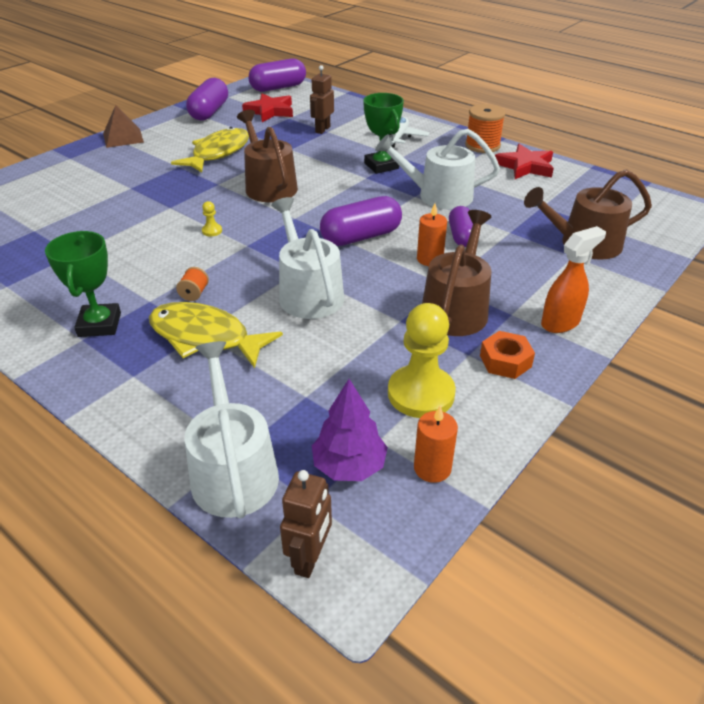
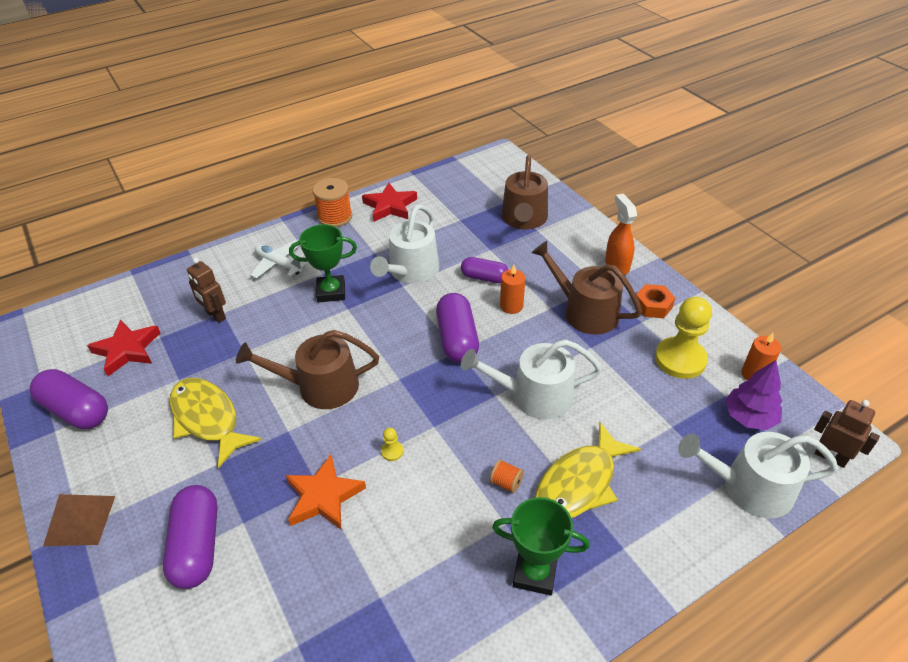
camera: 70 degrees left, 5 degrees up
(159, 212) = (323, 496): none -> orange star
(278, 88) = (61, 329): purple capsule -> purple capsule (197, 546)

